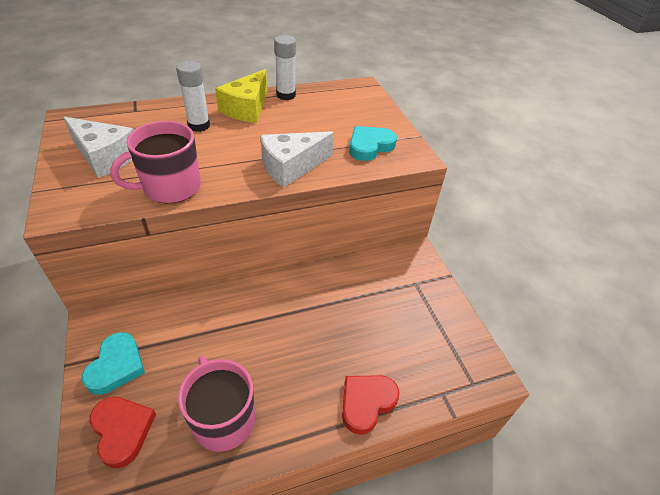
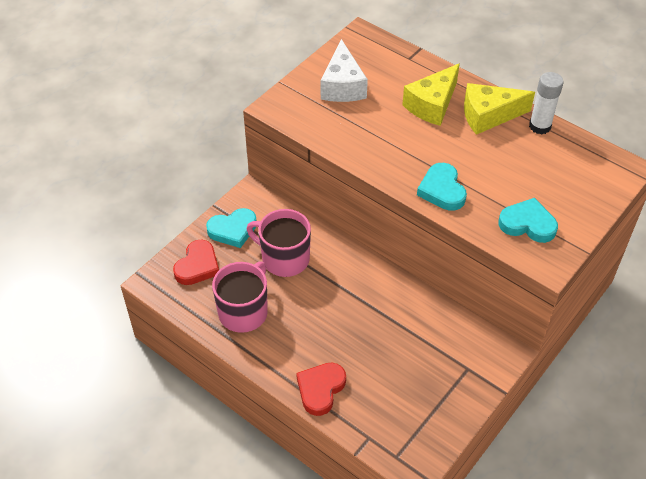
camera: 60 degrees right, 5 degrees up
(170, 187) = (349, 140): pink mug -> pink mug (284, 258)
(199, 125) = (432, 105): white glue stick -> yellow cheese
(291, 167) = (442, 190): white cheese -> turquoise heart
(366, 403) = (320, 389): red heart -> red heart turned 75 degrees counterclockwise

